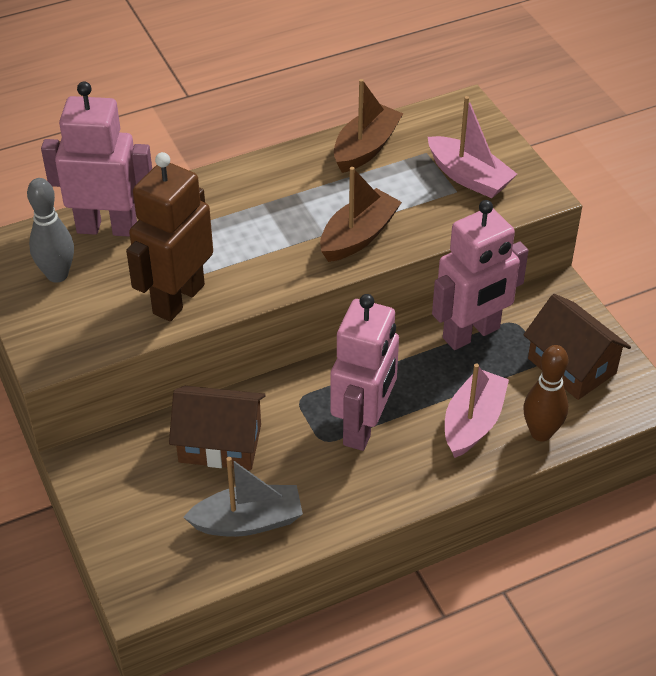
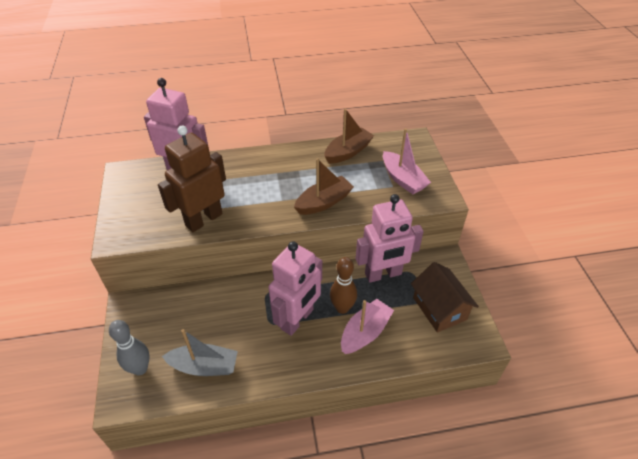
camera: 15 degrees right, 0 degrees up
(57, 275) = (145, 192): grey bowling pin -> grey bowling pin (140, 368)
(220, 443) = (209, 311): brown house -> none
(541, 433) = (406, 349): brown bowling pin -> brown bowling pin (342, 308)

